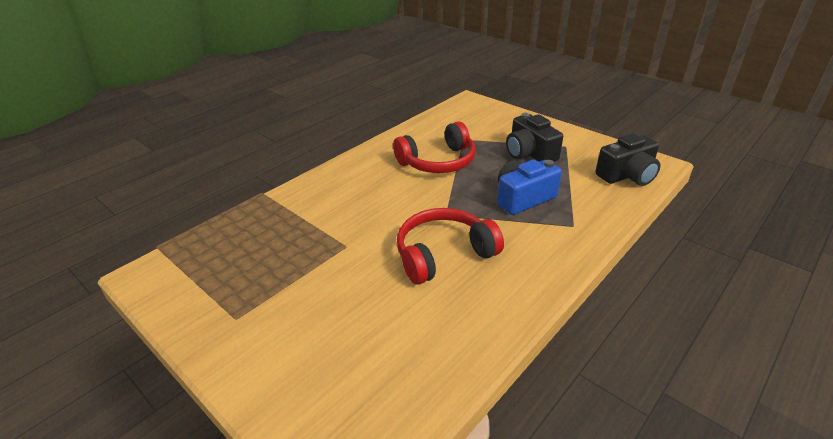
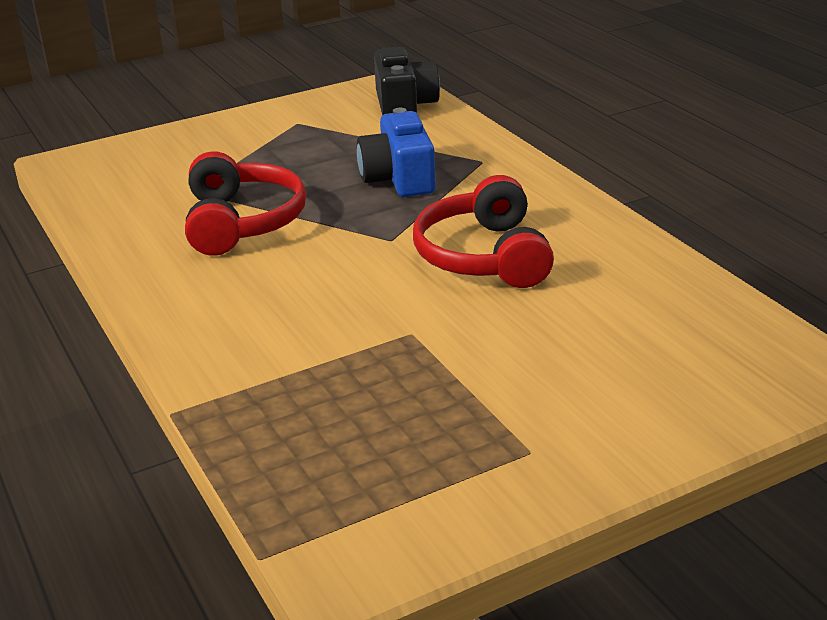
camera: 70 degrees left, 5 degrees down
(530, 153) = (291, 150): black camera -> none

